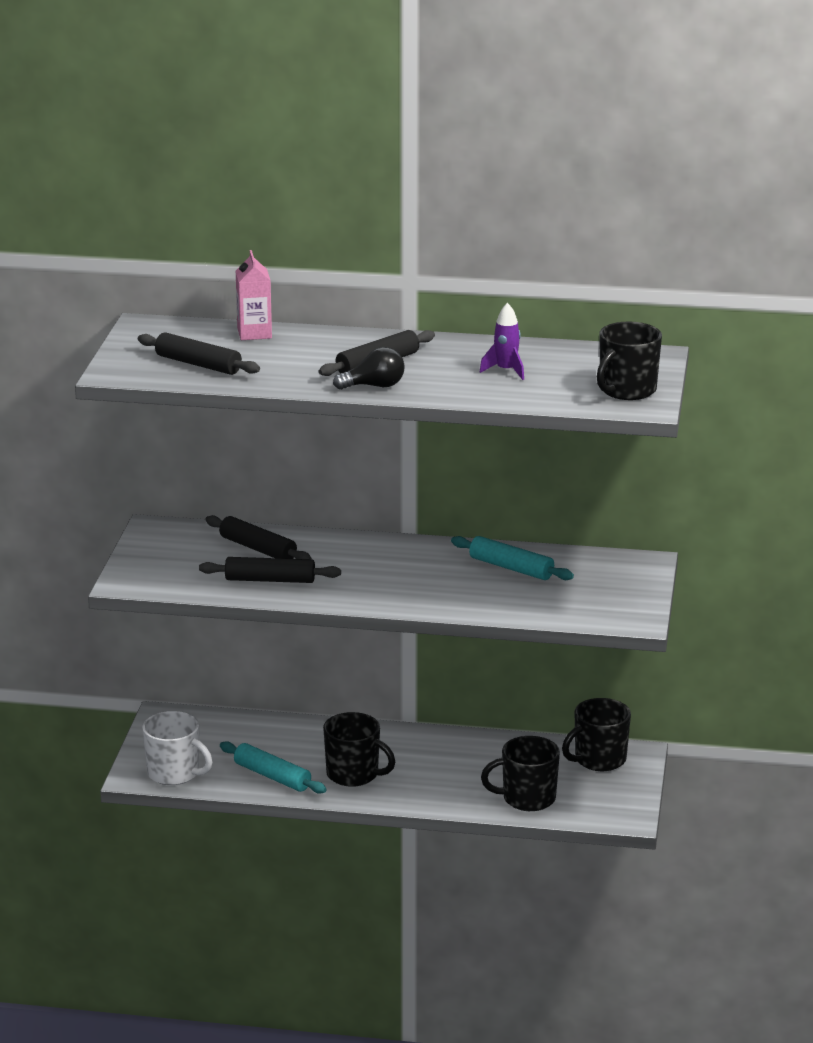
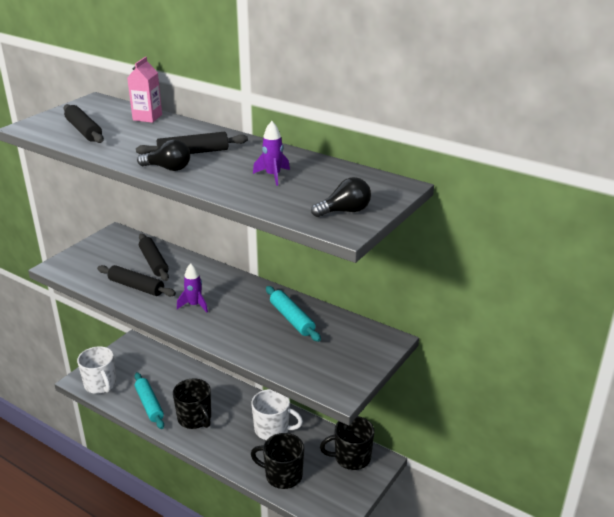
camera: 25 degrees right, 5 degrees up
(372, 581) = (194, 305): none -> purple rocket
(471, 758) = (273, 429): none -> white mug
(626, 390) = (345, 211): black mug -> black light bulb

